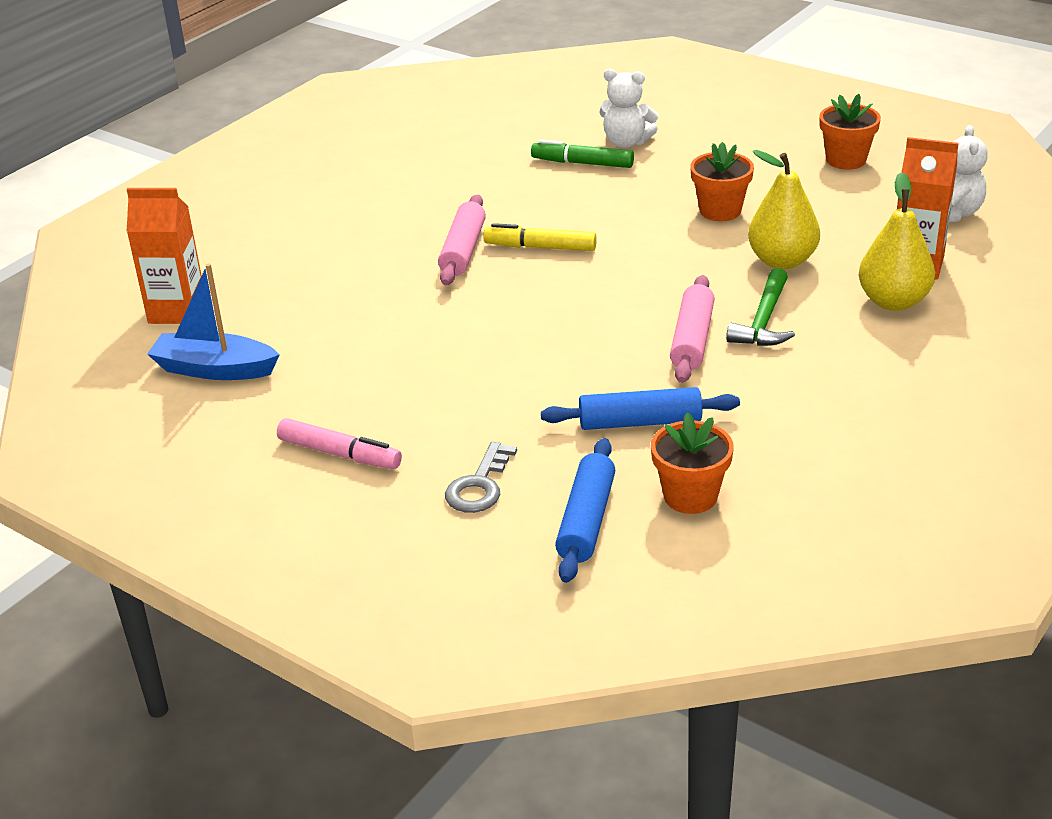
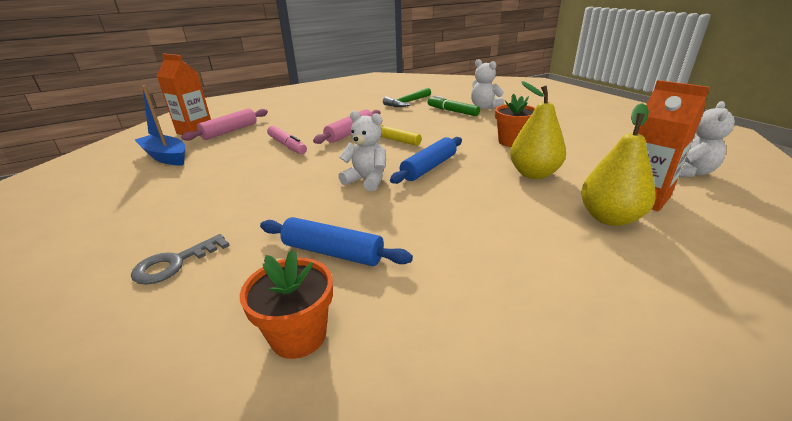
camera: 25 degrees right, 5 degrees down
(340, 454) = (141, 214): pink marker -> pink marker (287, 145)
(580, 325) = (367, 180): none -> white teddy bear
(586, 520) = (195, 324): blue rolling pin -> blue rolling pin (429, 167)
(692, 340) = (429, 205): pink rolling pin -> pink rolling pin (230, 131)
(764, 321) = (491, 206): green hammer -> green hammer (407, 102)
(846, 160) = (615, 132): orange flower pot -> none

